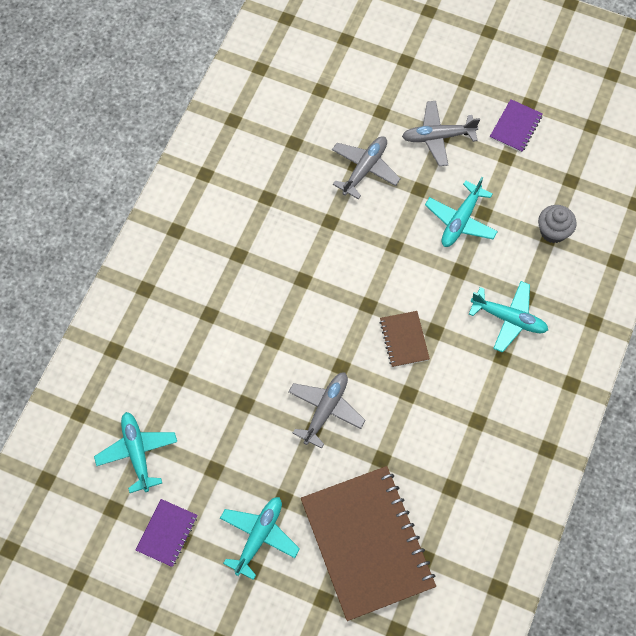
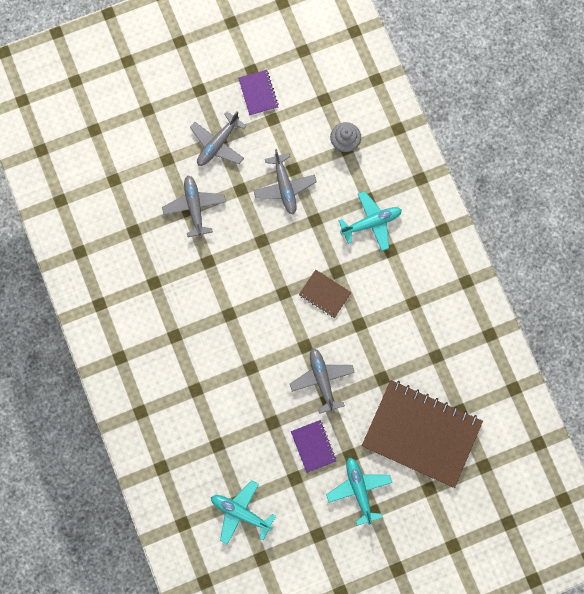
camera: 45 degrees left, 10 degrees up
(167, 533) = (306, 540): purple notebook -> purple notebook (313, 446)
(460, 221) = (284, 187): turquoise plane -> grey plane

